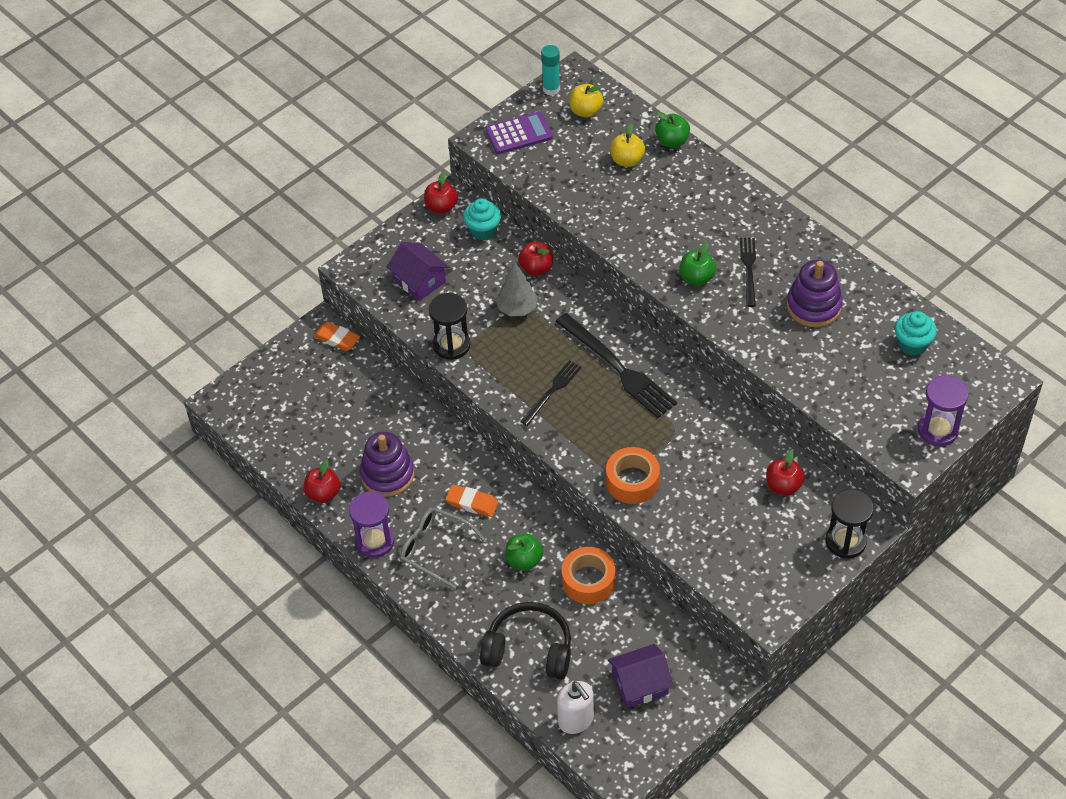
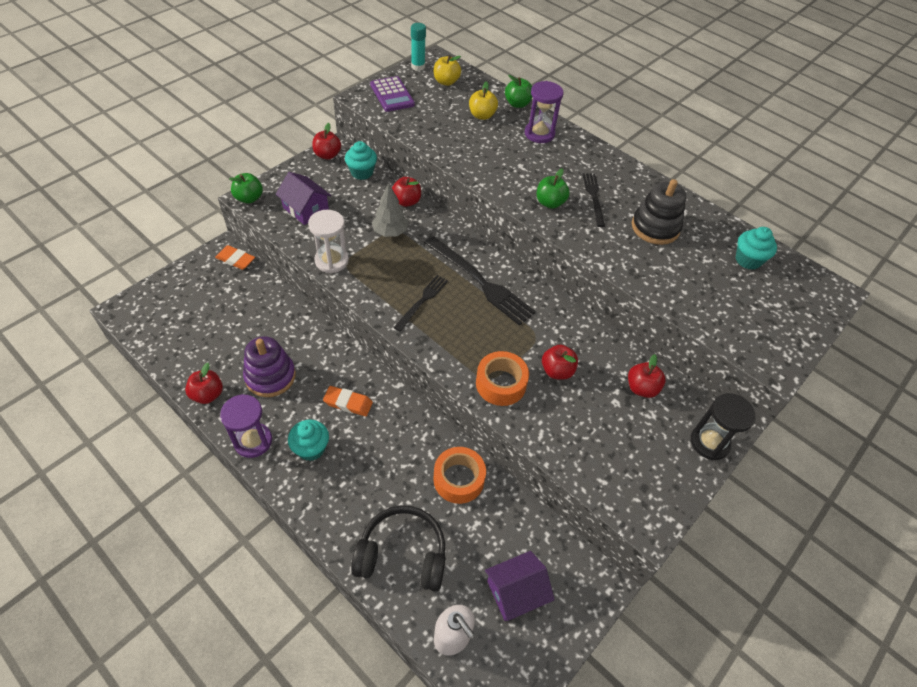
camera: 10 degrees left, 0 degrees up
(435, 549) = (311, 448): grey glasses -> turquoise cupcake
(451, 345) = (331, 261): black hourglass -> white hourglass
(519, 134) = (392, 95): purple calculator -> purple calculator turned 90 degrees clockwise
(524, 560) = (397, 459): green apple -> green apple (249, 198)
(694, 468) = (557, 371): none -> red apple
(813, 306) = (655, 227): purple stacking toy -> black stacking toy
(938, 430) = (792, 335): purple hourglass -> purple hourglass (539, 134)

